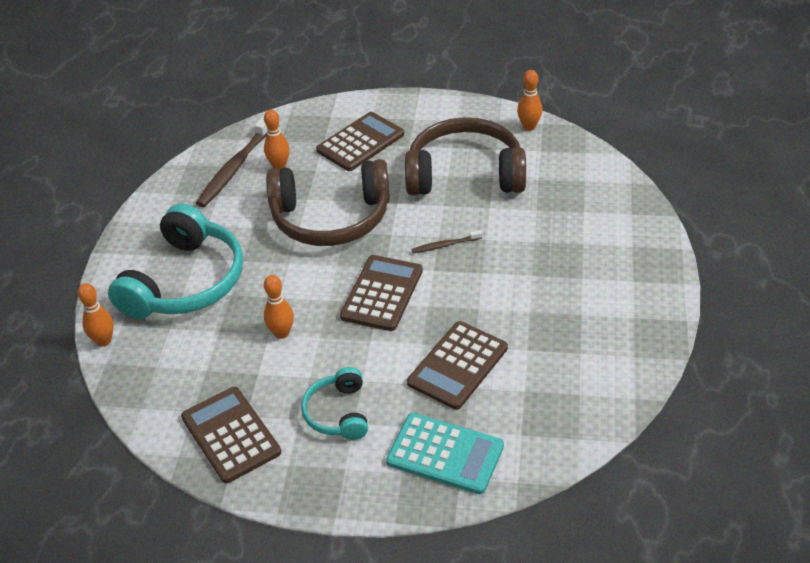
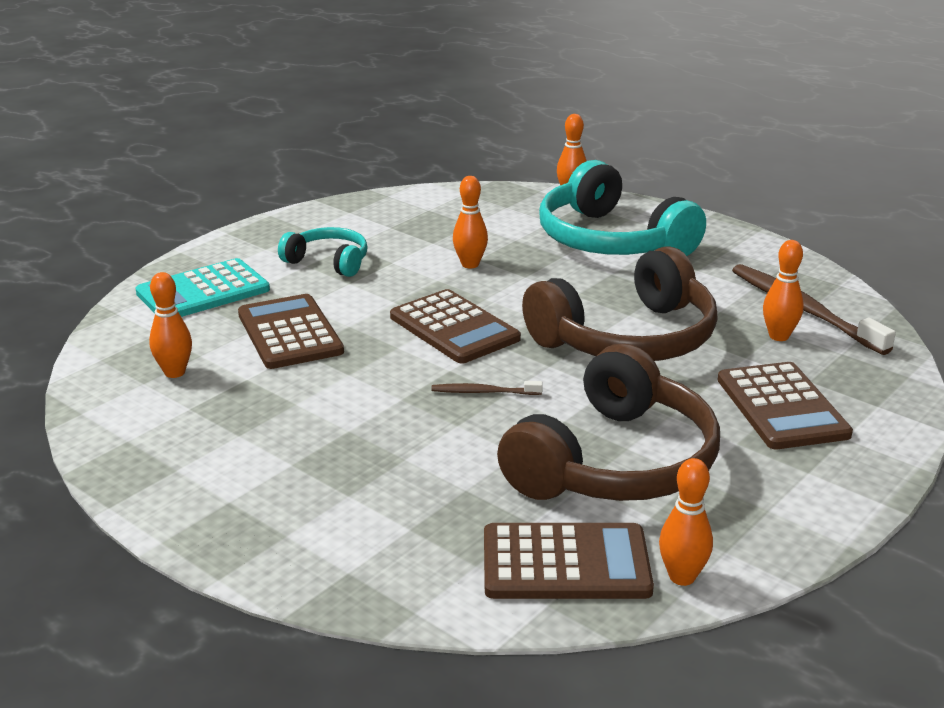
camera: 120 degrees right, 15 degrees down
(231, 435) = (378, 217): brown calculator -> brown calculator (565, 563)
(331, 218) = (628, 338): brown headphones -> brown headphones turned 150 degrees counterclockwise
(444, 245) = (483, 392): brown toothbrush -> brown toothbrush turned 105 degrees counterclockwise
(554, 388) = (175, 372): none -> orange bowling pin

